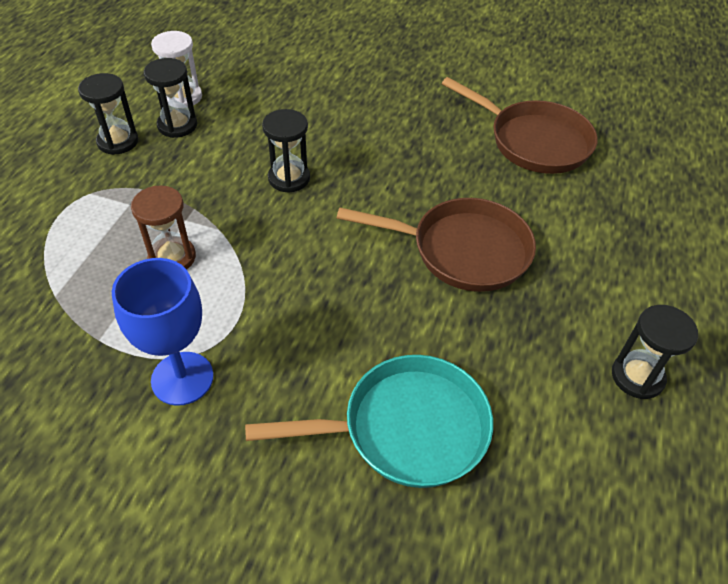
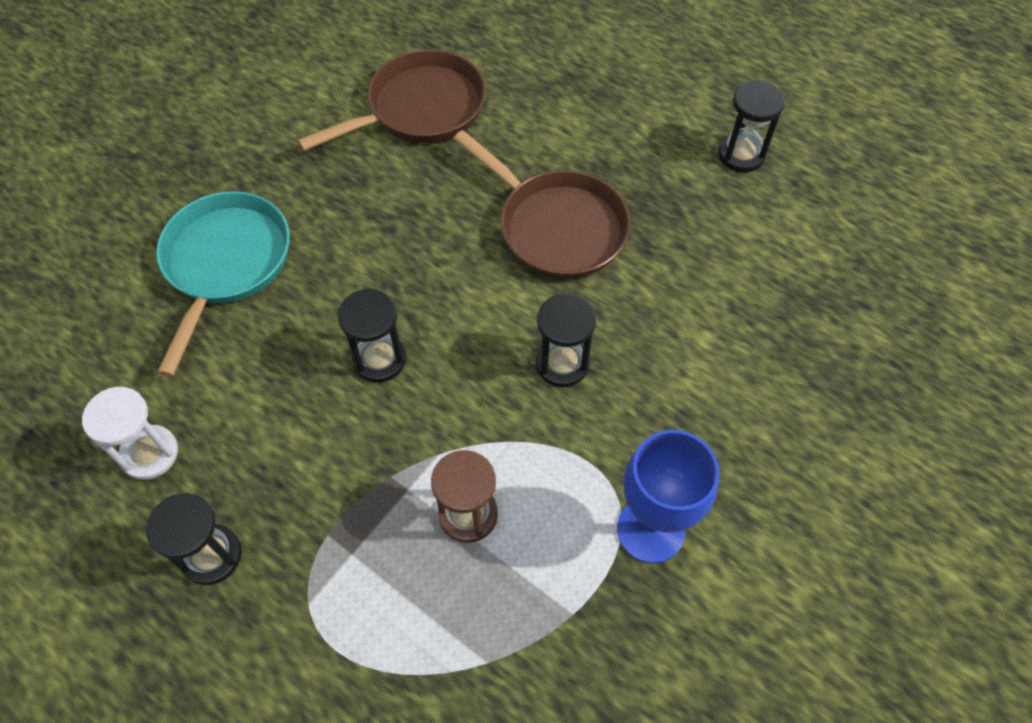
camera: 70 degrees left, 10 degrees up
(177, 125) = (212, 471): black hourglass -> black hourglass (562, 363)
(406, 428) = (755, 342): turquoise pan -> turquoise pan (225, 264)
(463, 250) = (556, 227): brown pan -> brown pan turned 105 degrees clockwise

